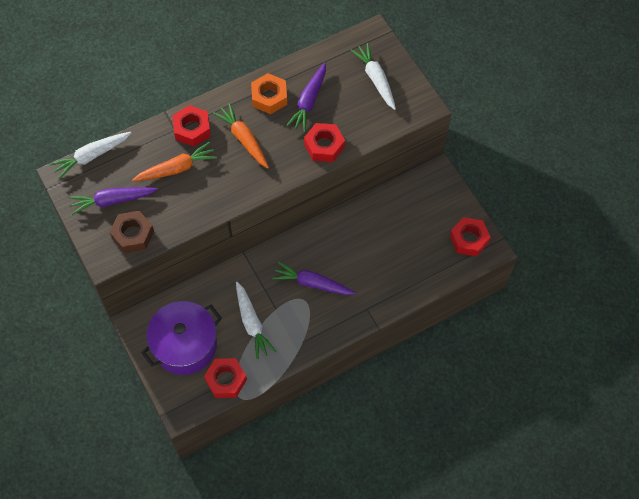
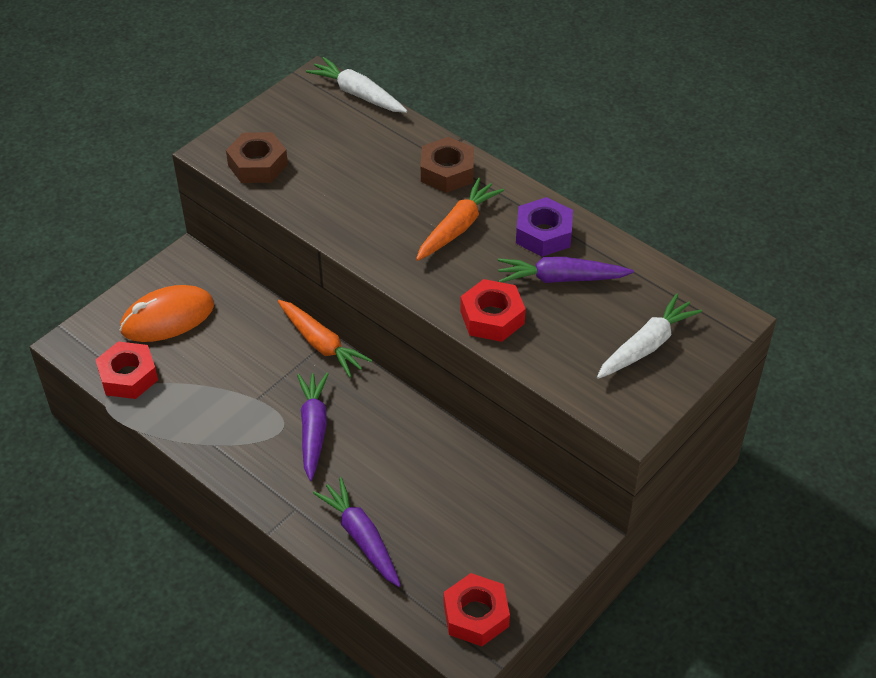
camera: 70 degrees right, 15 degrees down
(112, 201) = (300, 132): purple carrot -> purple carrot (361, 537)
(176, 168) = (377, 175): orange carrot -> orange carrot (321, 344)
(185, 345) = (167, 318): purple pot -> orange mouse
(192, 129) = (447, 172): red nut -> brown nut
(252, 323) = (224, 378): white carrot -> none
(269, 97) = (543, 234): orange nut -> purple nut

